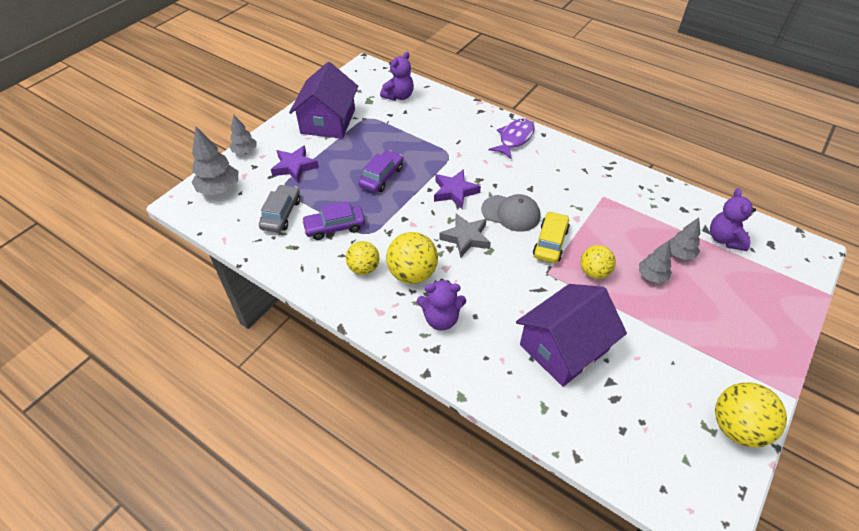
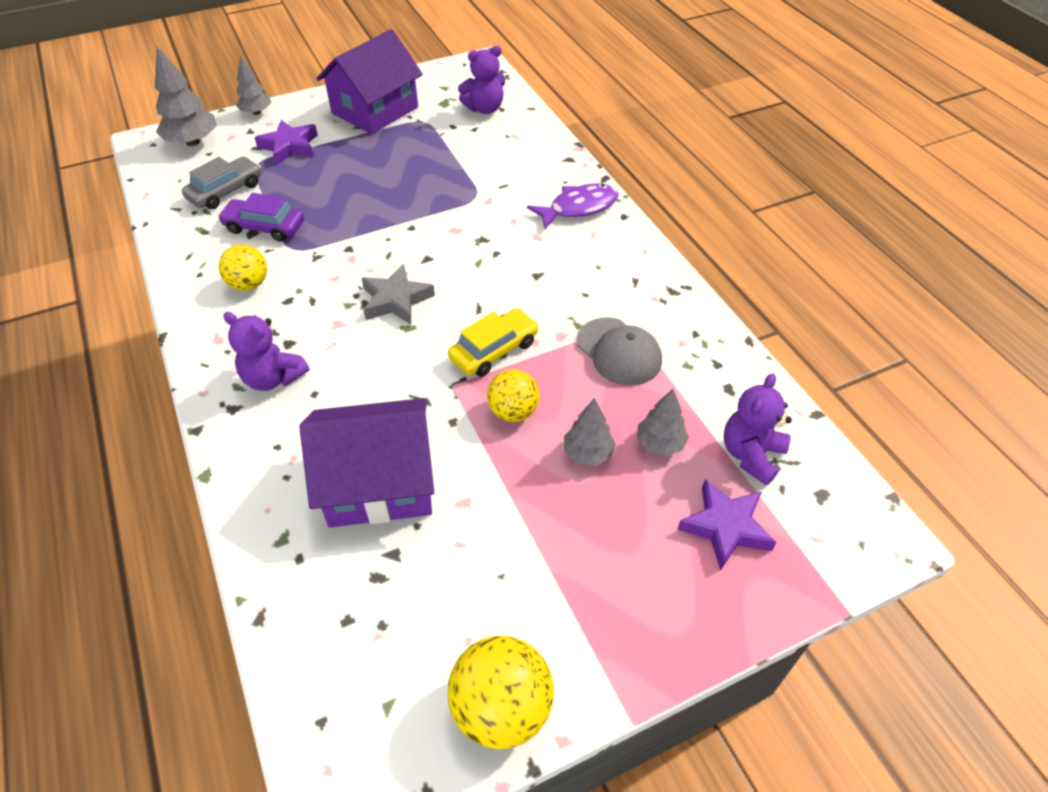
camera: 30 degrees right, 0 degrees up
(381, 177) = (371, 192): purple car -> none
(412, 274) = (294, 313): yellow ball -> none
(455, 192) = (438, 242): purple star -> purple star (725, 527)
(511, 213) = (481, 294): grey cap -> grey cap (619, 352)

